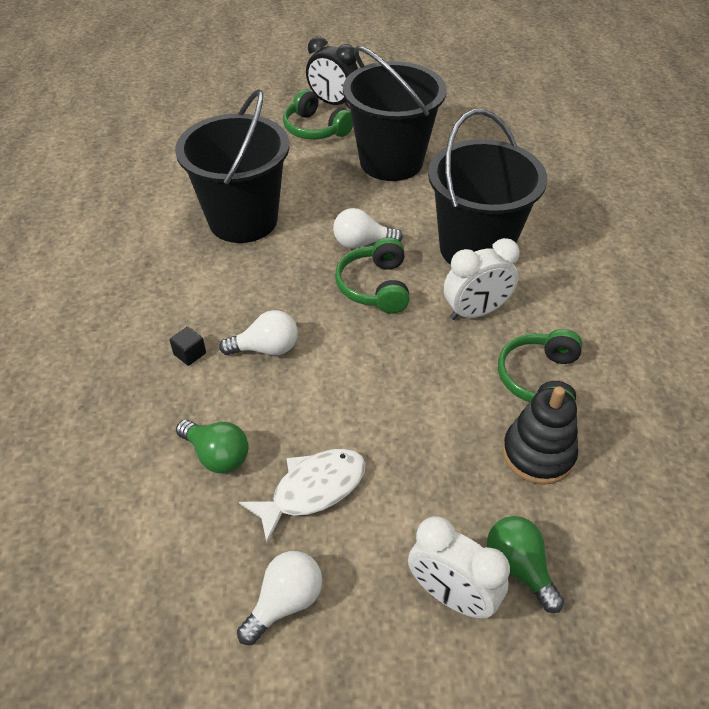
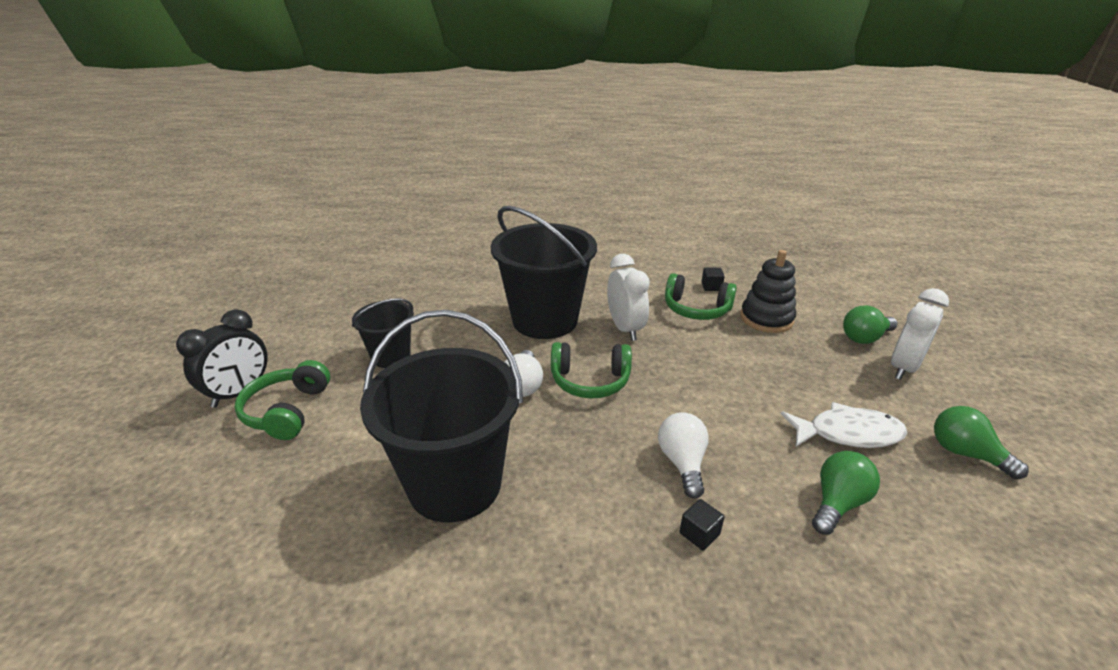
camera: 85 degrees left, 15 degrees down
(285, 602) = (965, 453): white light bulb -> green light bulb
(313, 490) = (848, 433): white fish -> white fish turned 120 degrees clockwise
(315, 129) = (287, 411): green headphones -> green headphones turned 135 degrees clockwise
(391, 161) = (391, 356): black bucket -> black bucket, size x0.53
(608, 402) = (711, 287): none -> black cube

